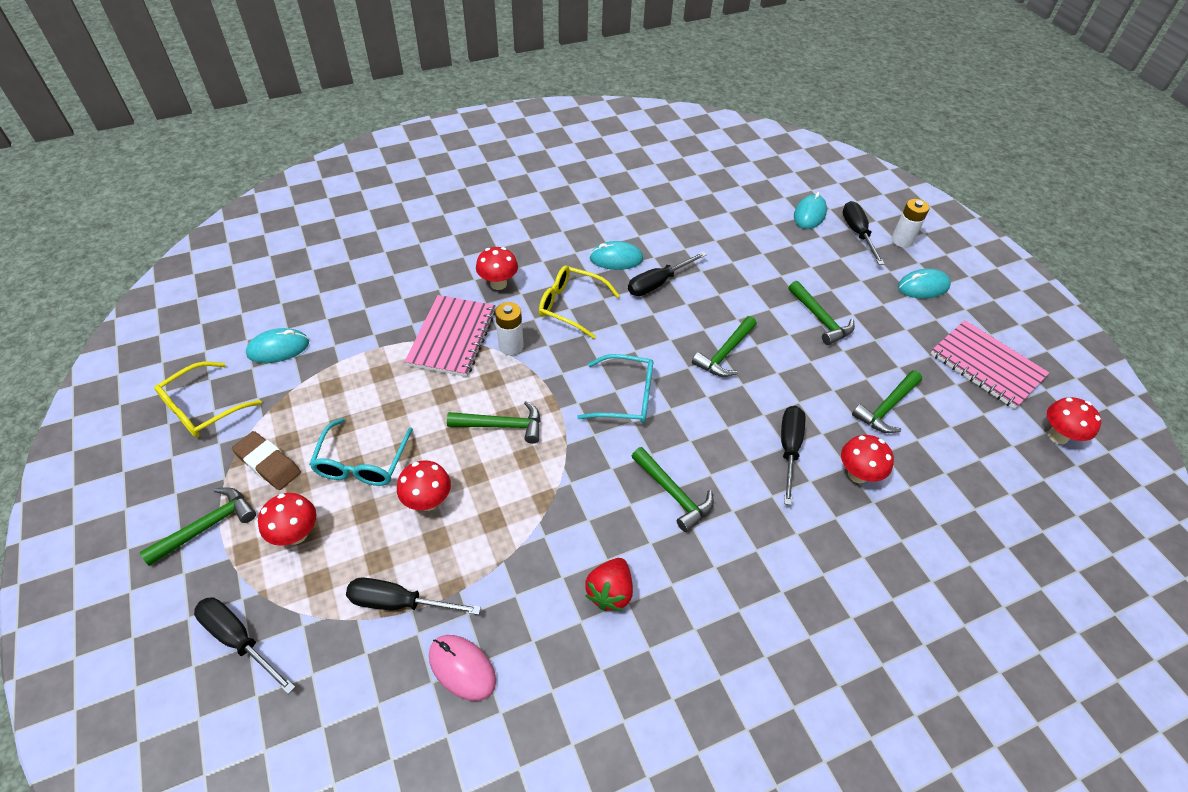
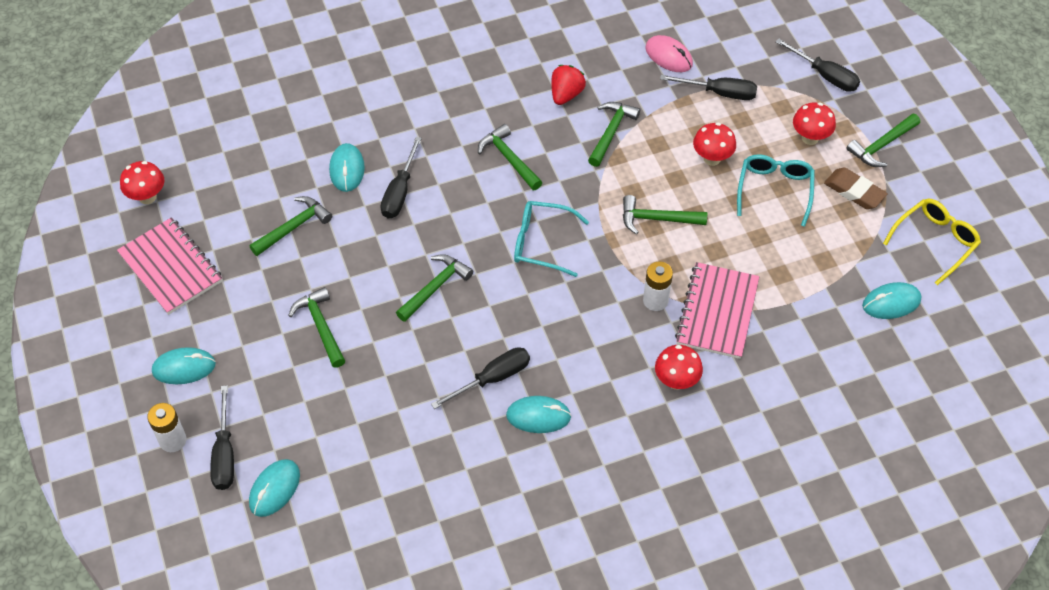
camera: 175 degrees left, 5 degrees up
(550, 534) = (611, 132): none -> green hammer
(571, 306) = (593, 349): yellow glasses -> none
(857, 474) = (347, 169): red mushroom -> turquoise mouse

